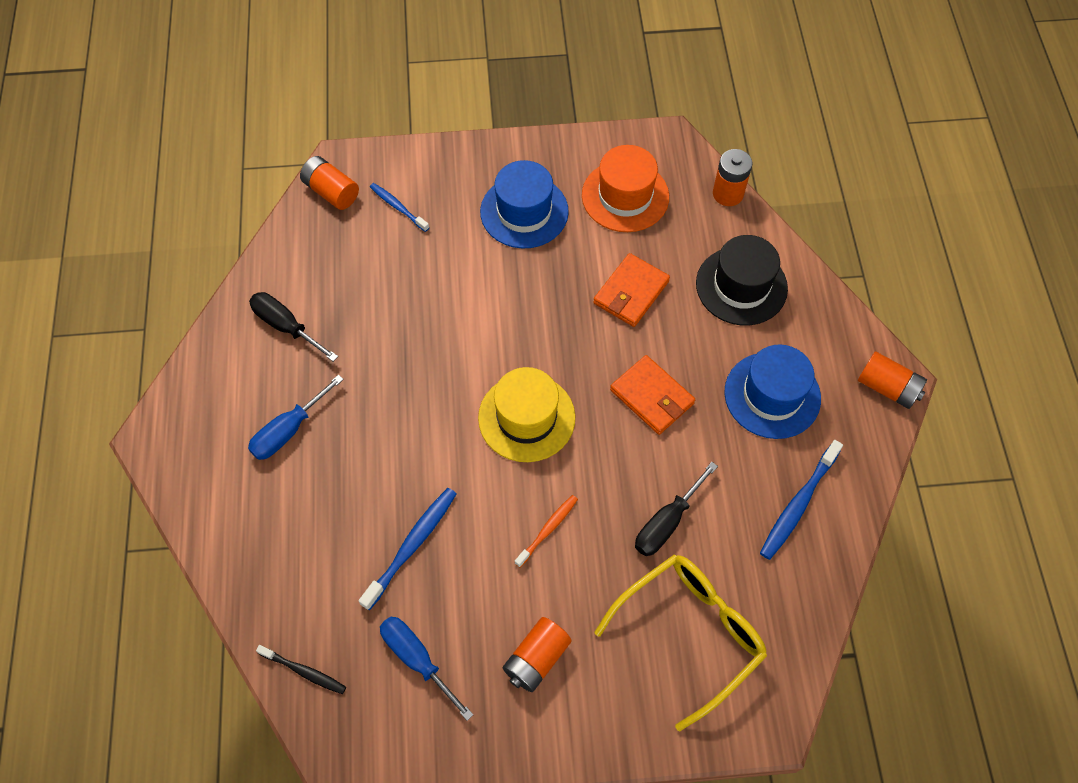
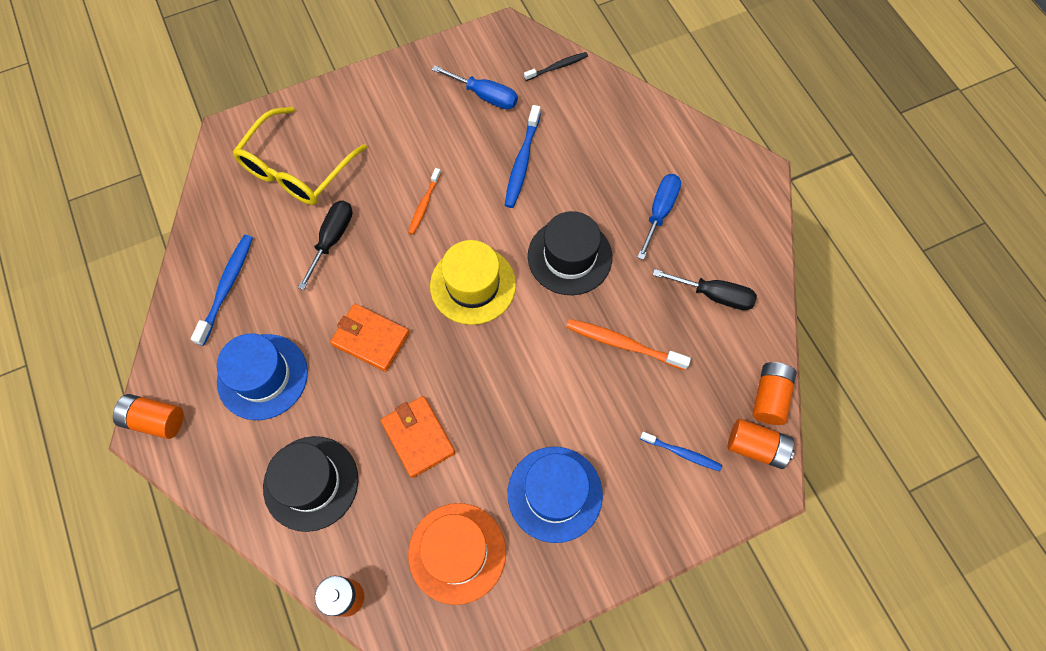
camera: 160 degrees right, 5 degrees up
(304, 671) = (557, 67): black toothbrush -> black toothbrush turned 150 degrees clockwise
(401, 311) = (623, 344): none -> orange toothbrush
(411, 414) = (569, 257): none -> black hat
(536, 659) = (402, 120): orange battery -> orange battery (769, 397)
(631, 292) = (418, 437): orange wallet -> orange wallet turned 45 degrees counterclockwise

